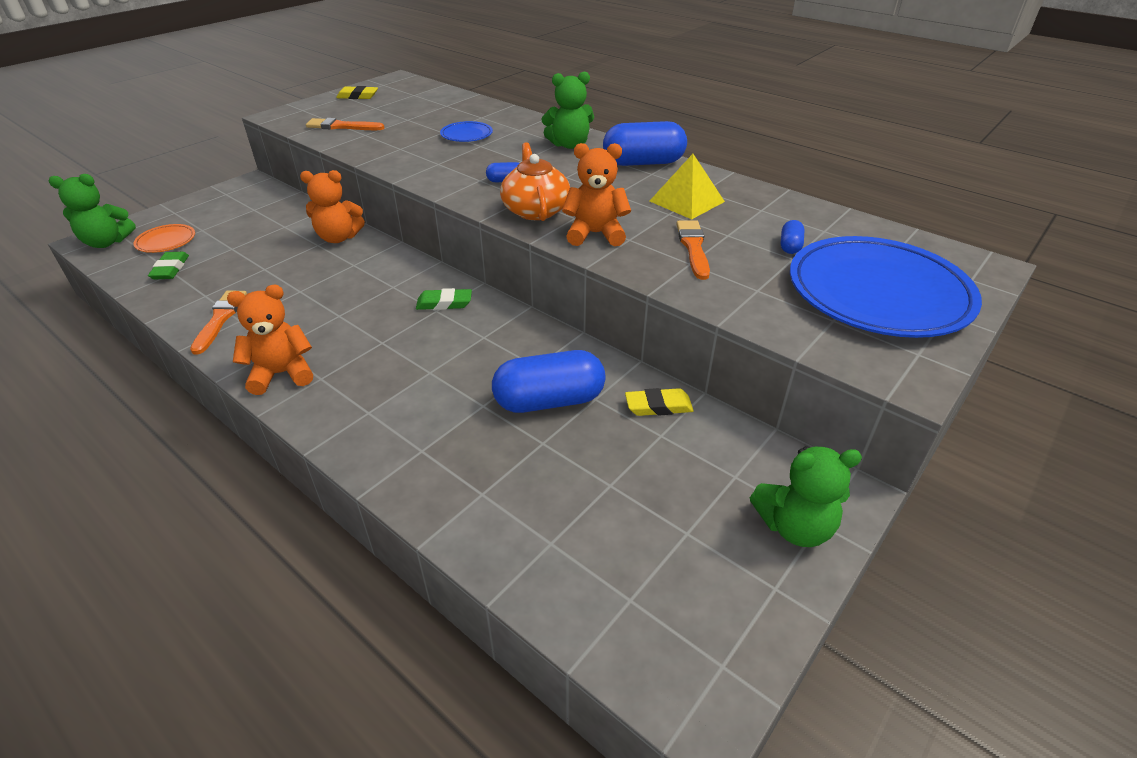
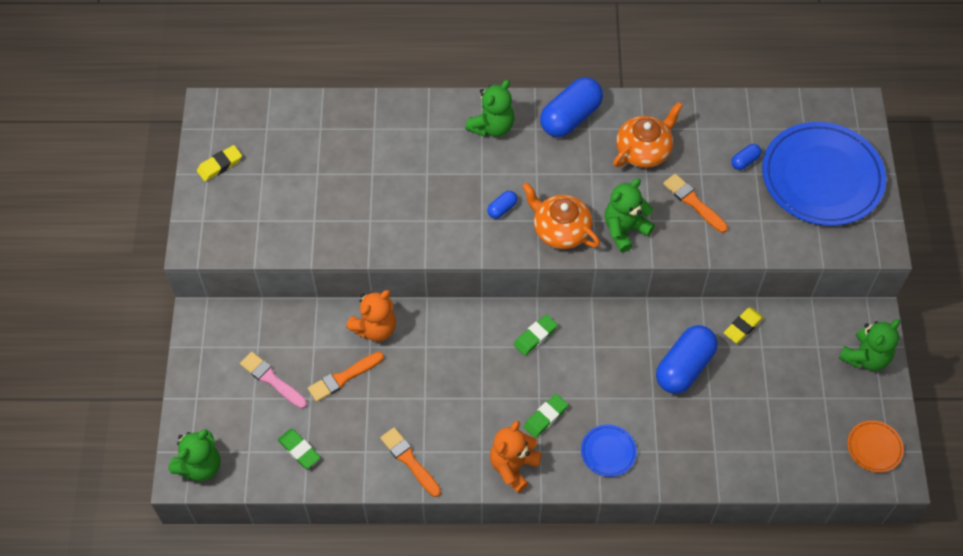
camera: 40 degrees left, 20 degrees up
(166, 241) = (246, 429): orange plate -> orange plate (874, 447)
(229, 227) = (272, 379): none -> pink brush
(342, 126) = (278, 222): orange brush -> orange brush (343, 377)
(365, 358) = (545, 417): none -> green eraser
(466, 135) = (397, 165): blue plate -> blue plate (608, 452)
(595, 234) = (624, 229): orange teddy bear -> green teddy bear
(686, 201) = (644, 150): yellow pyramid -> orange teapot
(790, 246) = (745, 161): blue capsule -> blue capsule turned 75 degrees clockwise

